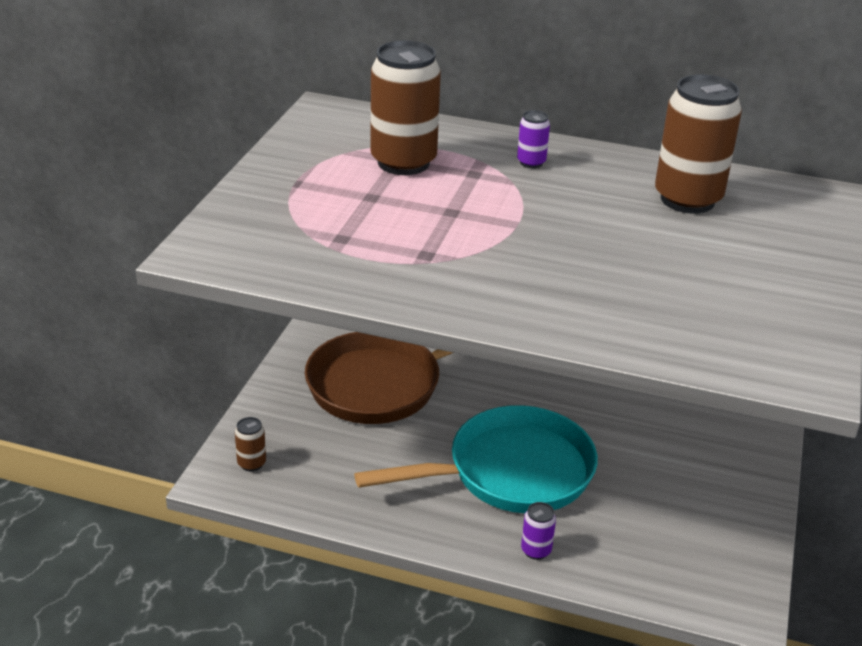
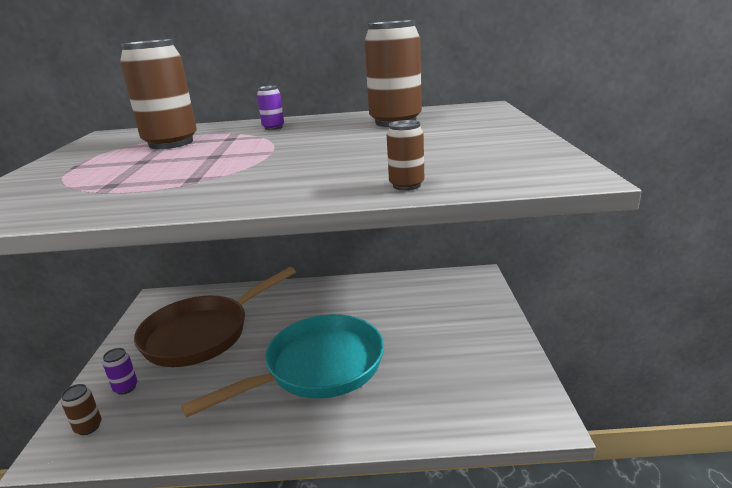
camera: 15 degrees left, 10 degrees down
(536, 550) = (357, 424): purple can -> purple can (126, 388)
(638, 340) = (406, 185): none -> brown can

